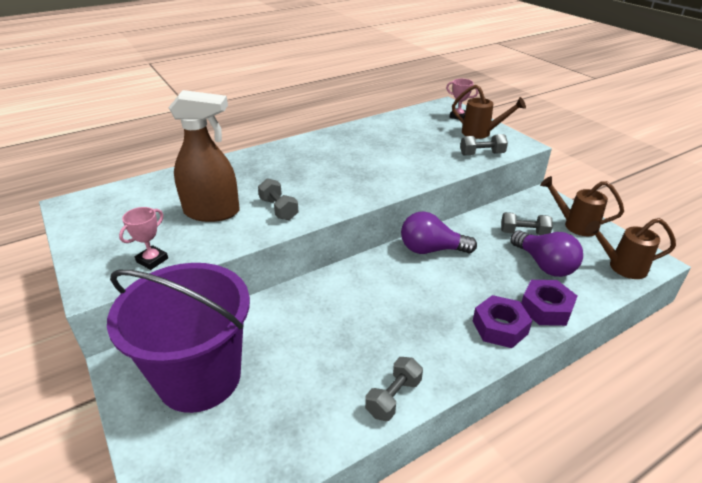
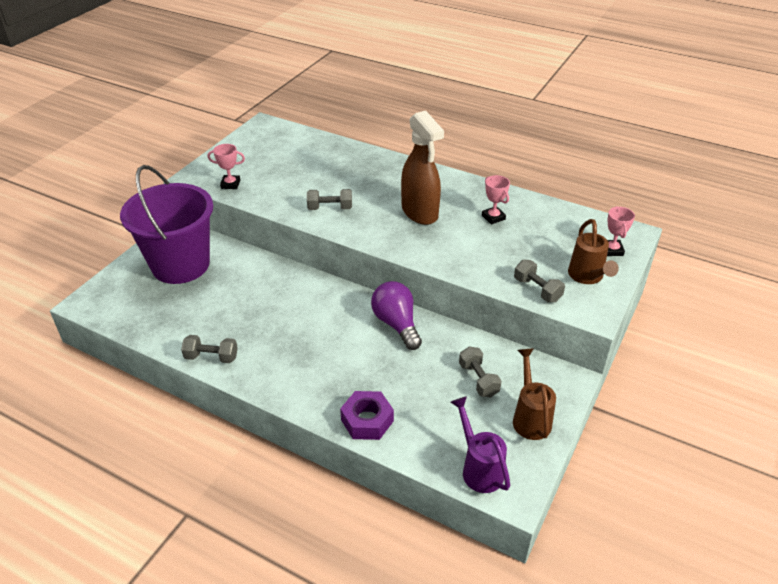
camera: 60 degrees right, 5 degrees up
(212, 212) = (301, 181): brown spray bottle -> brown spray bottle (420, 212)
(278, 209) = (330, 208): grey dumbbell -> grey dumbbell turned 60 degrees clockwise
(379, 141) = (493, 217): none -> pink trophy
(500, 327) = (321, 395): purple nut -> none
(544, 265) = (434, 406): purple light bulb -> none
(621, 267) = (479, 468): brown watering can -> purple watering can

